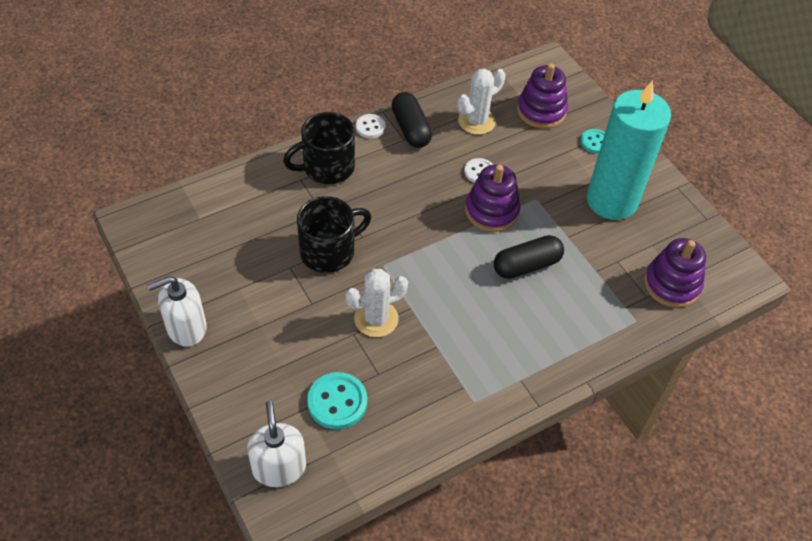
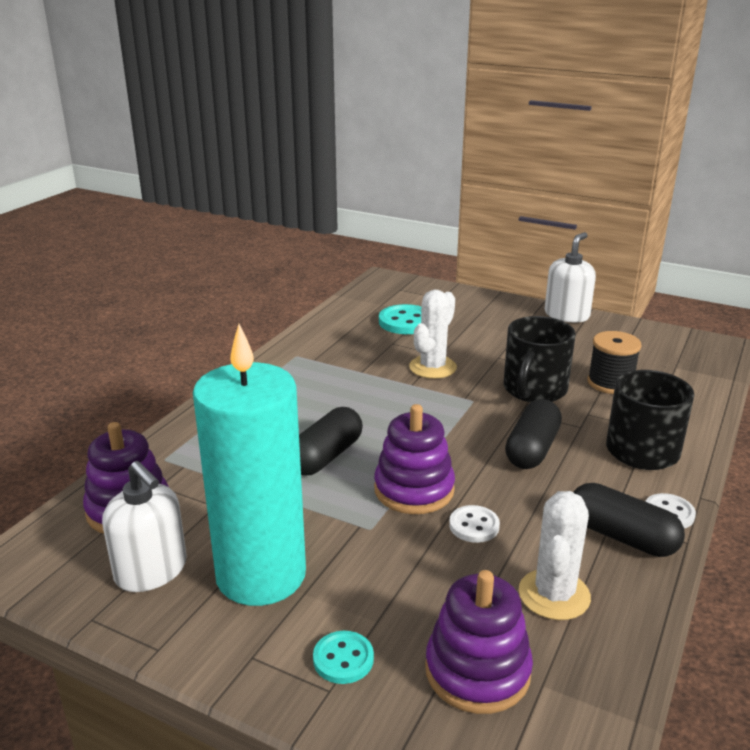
camera: 150 degrees right, 25 degrees down
(268, 228) = (610, 383): none -> black spool
(279, 467) = (407, 290): white soap dispenser -> white soap dispenser (151, 570)
(392, 202) = (532, 449): none -> black capsule

